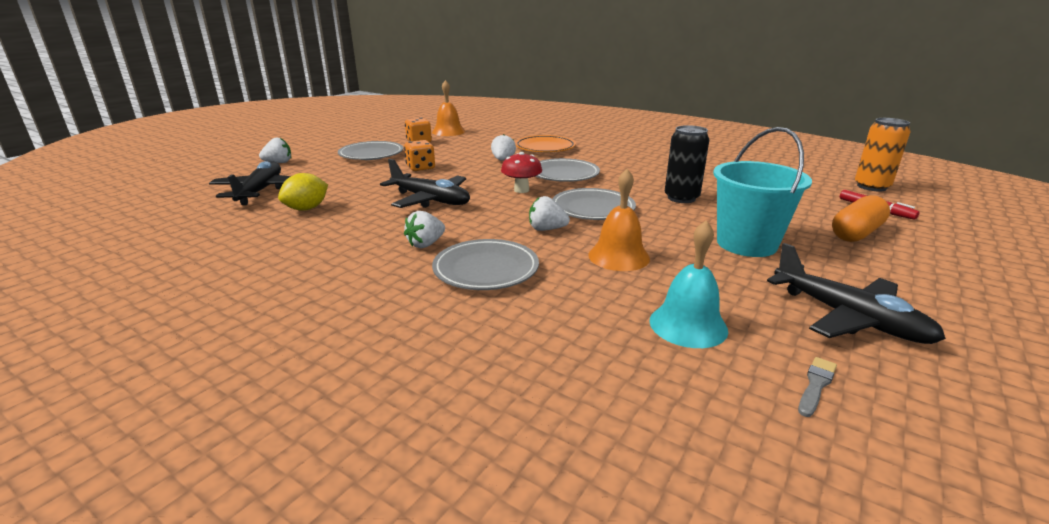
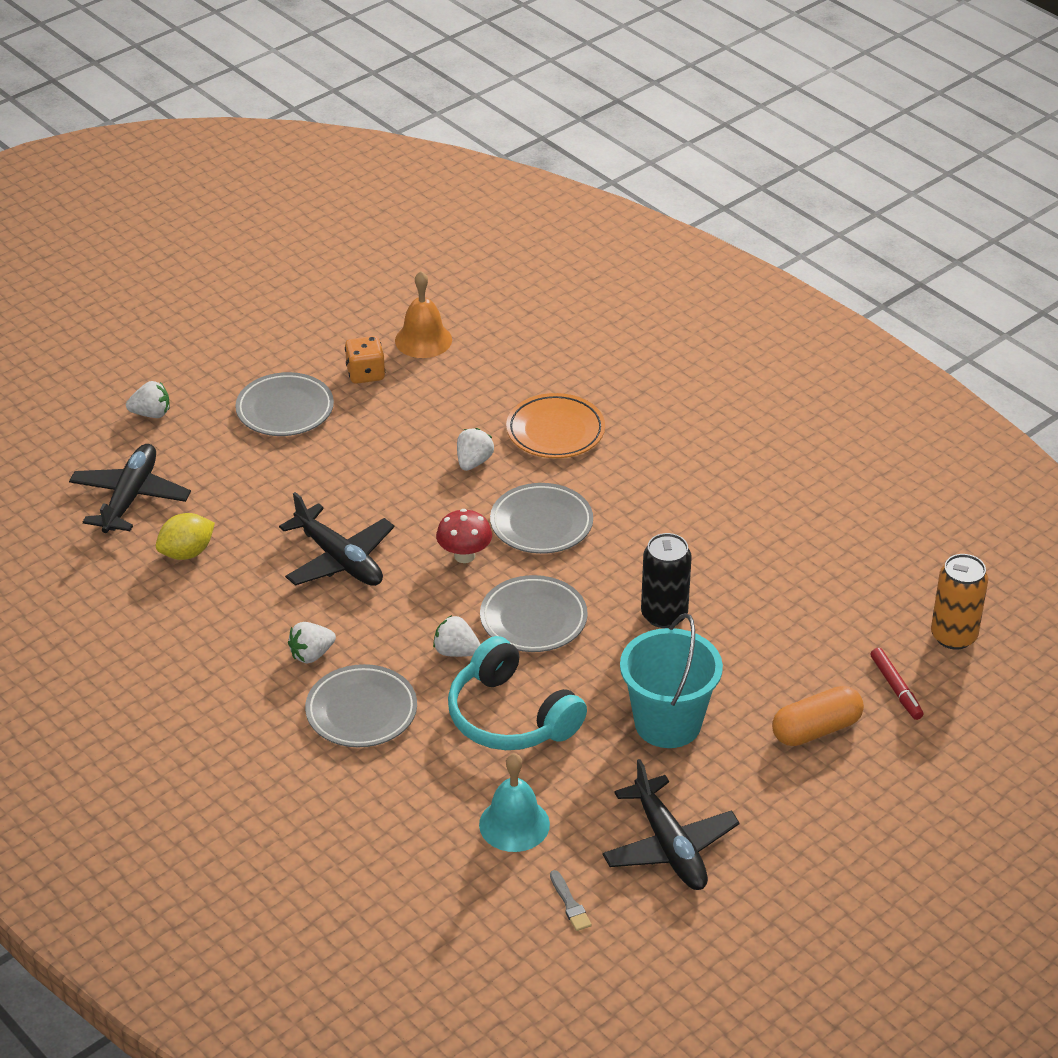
camera: 15 degrees right, 15 degrees up
(420, 168) = (347, 466): orange dice -> none
(619, 256) = (510, 716): orange bell -> turquoise headphones
(816, 385) = (570, 904): grey brush -> grey brush turned 105 degrees clockwise

